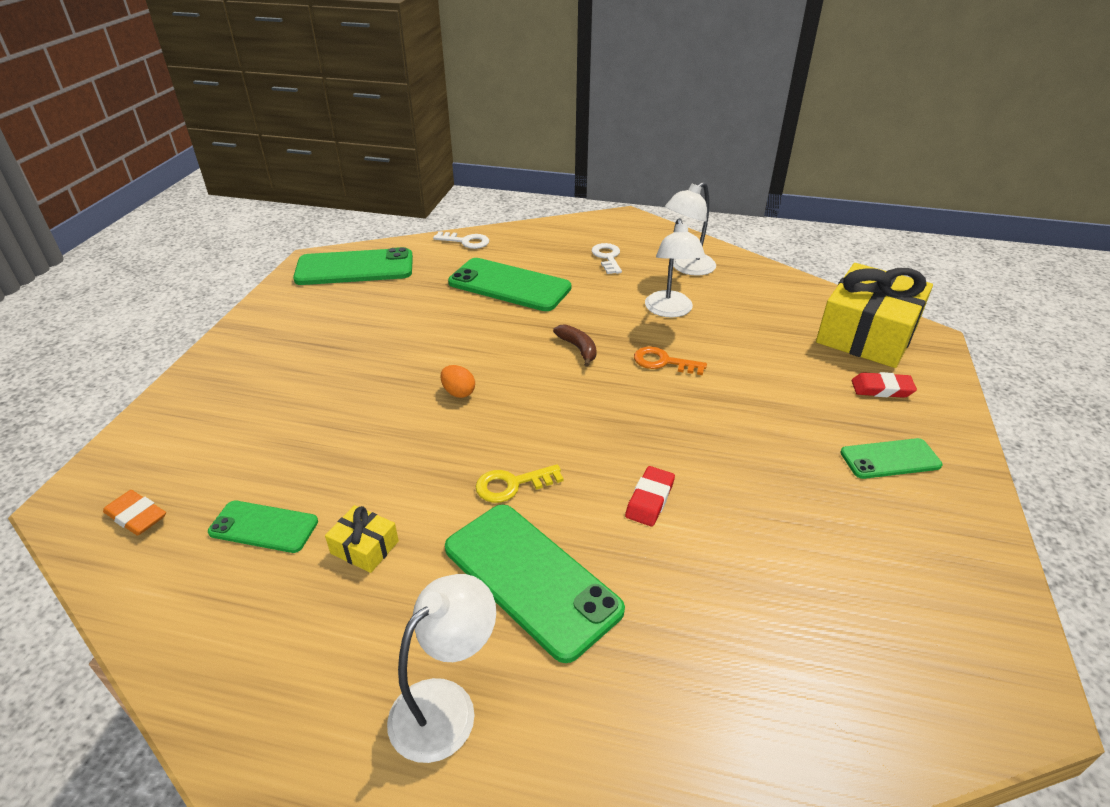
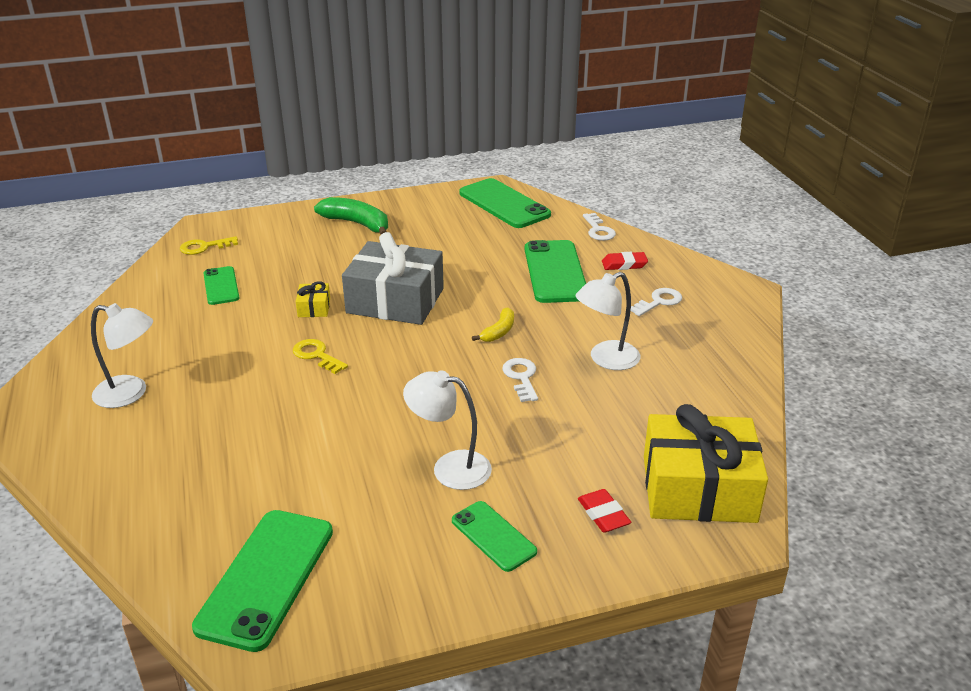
camera: 60 degrees right, 5 degrees down
(136, 516) = (204, 247): orange eraser -> yellow key
(263, 367) = (357, 224): none -> green banana
(365, 547) = (226, 324): yellow gift -> yellow gift (314, 308)
(458, 392) = (395, 301): orange egg -> grey gift
(531, 578) = (237, 391): green phone -> green phone (266, 578)
(578, 348) = (499, 331): brown banana -> yellow banana
(650, 499) = (344, 417): red eraser -> red eraser (624, 264)
(663, 362) = (521, 377): orange key -> white key
(687, 268) = (694, 349): white lamp -> white lamp (450, 467)

